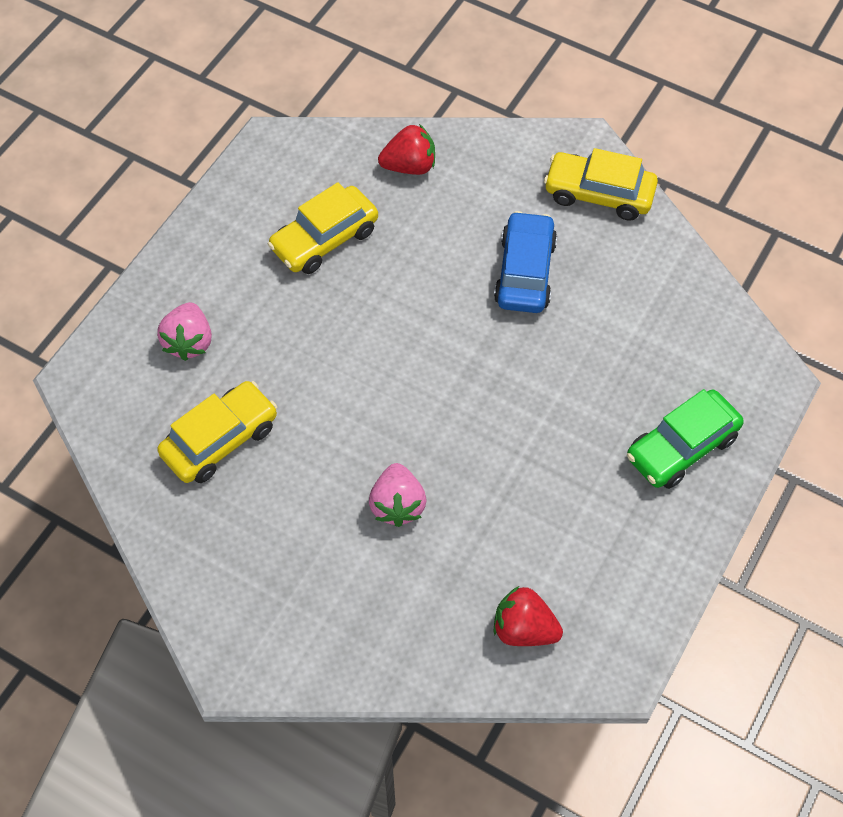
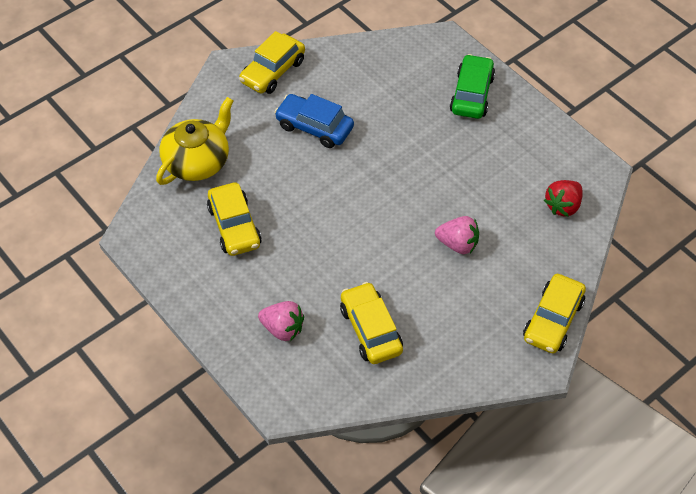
camera: 70 degrees left, 5 degrees down
(312, 665) = (553, 320): none -> yellow car
(409, 166) = (197, 161): red strawberry -> yellow teapot
(681, 447) = (471, 94): green car -> green car turned 150 degrees counterclockwise

